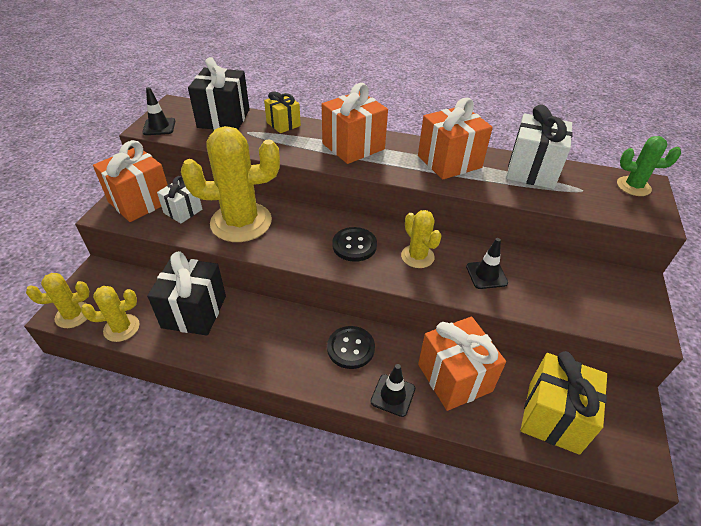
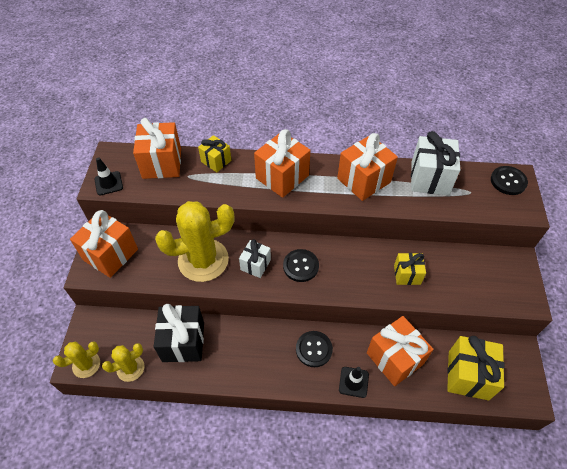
camera: 10 degrees left, 10 degrees up
(183, 211) = (151, 258): white gift -> white gift (255, 265)
(223, 118) = (162, 163): black gift -> orange gift
(417, 256) = (352, 267): yellow cactus -> none
(486, 275) = (407, 275): black traffic cone -> yellow gift
(633, 186) = (508, 181): green cactus -> black button

